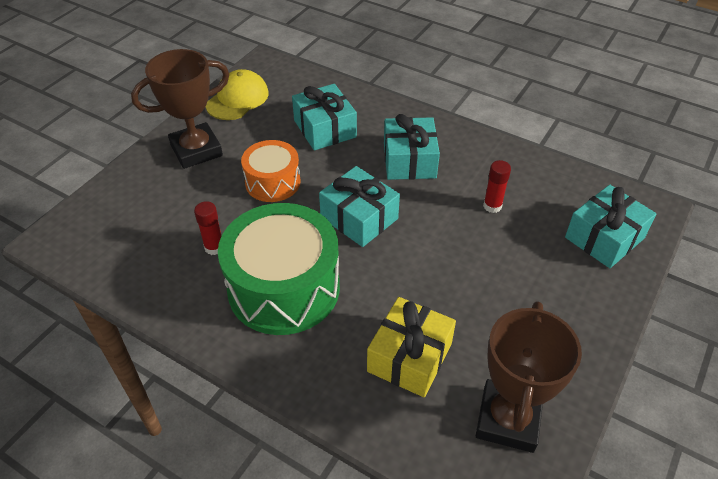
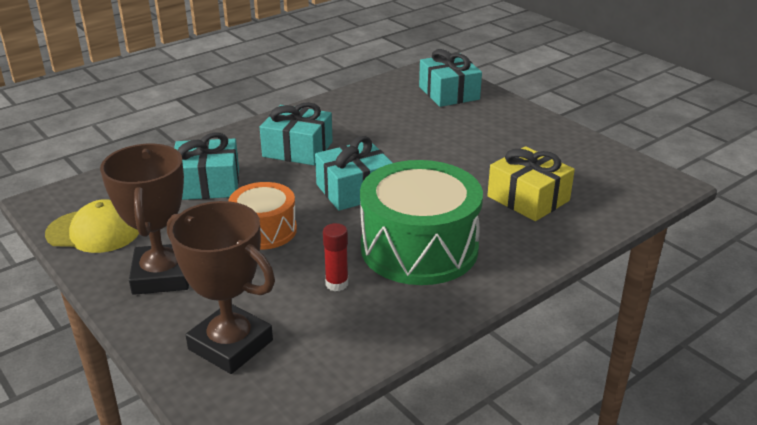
camera: 70 degrees left, 15 degrees down
(237, 99) = (94, 231): yellow cap -> yellow cap turned 135 degrees clockwise
(492, 206) = (385, 126): red glue stick -> none
(508, 419) = (599, 171): brown trophy -> brown trophy (230, 345)

